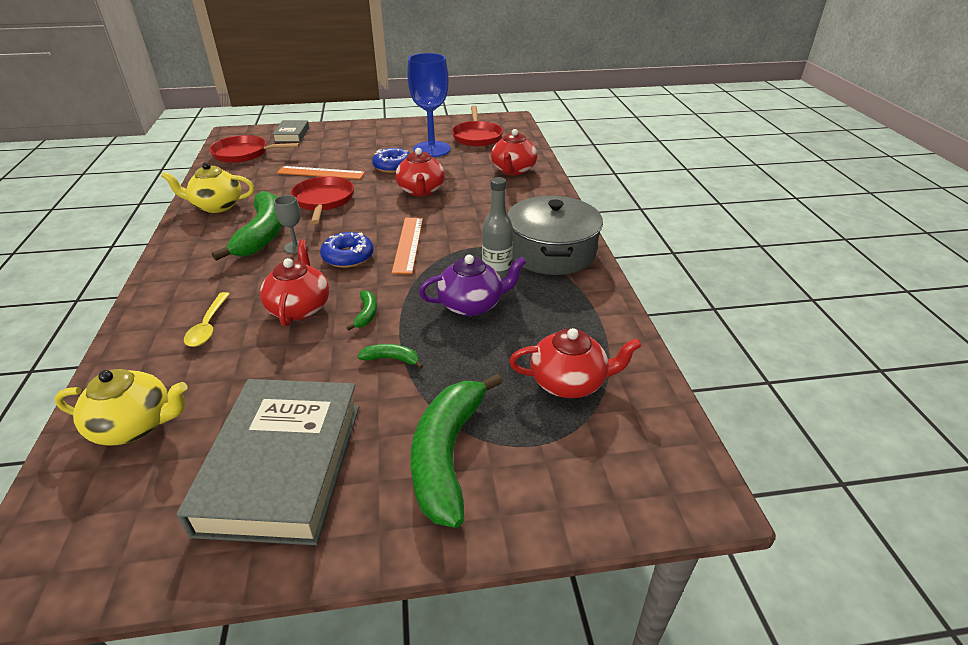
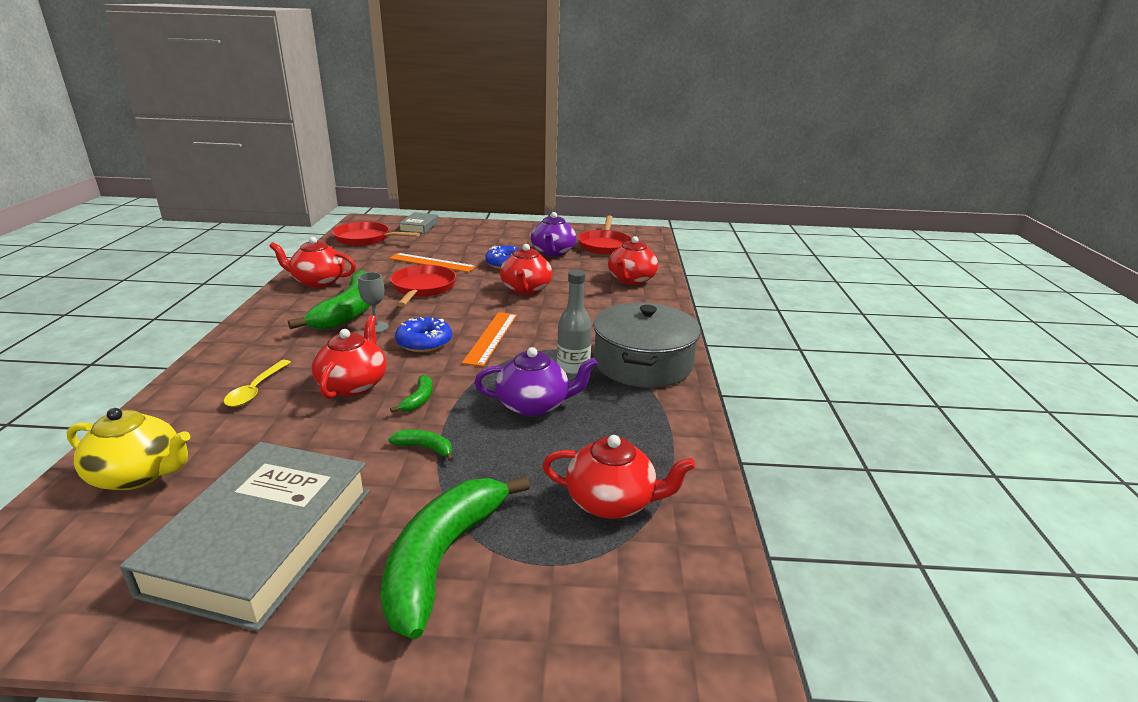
camera: 10 degrees right, 10 degrees down
(217, 206) = (318, 281): yellow teapot -> red teapot
(432, 149) = (553, 252): blue goblet -> purple teapot

